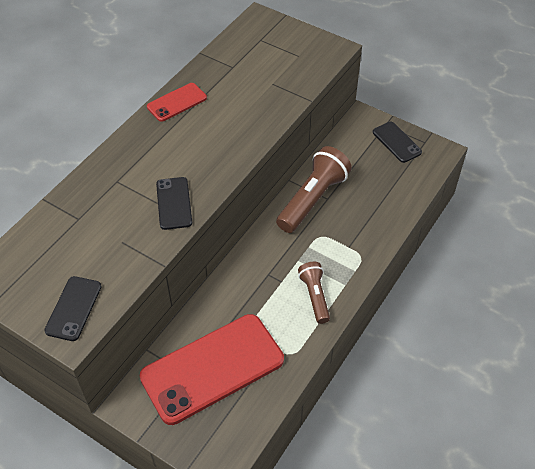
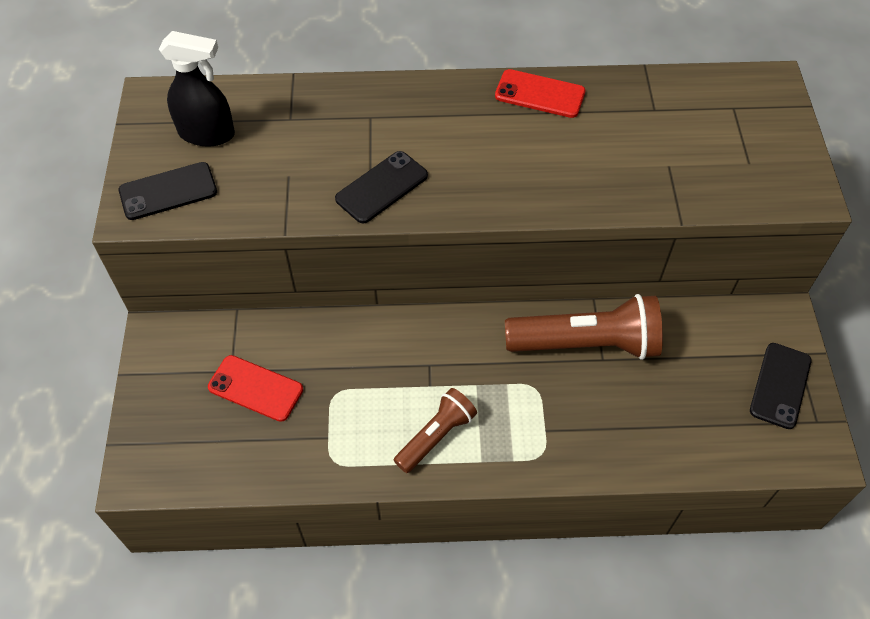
camera: 55 degrees right, 5 degrees up
(46, 265) = (207, 134): none -> black spray bottle
(212, 368) = (255, 388): red phone -> red phone, size x0.48

